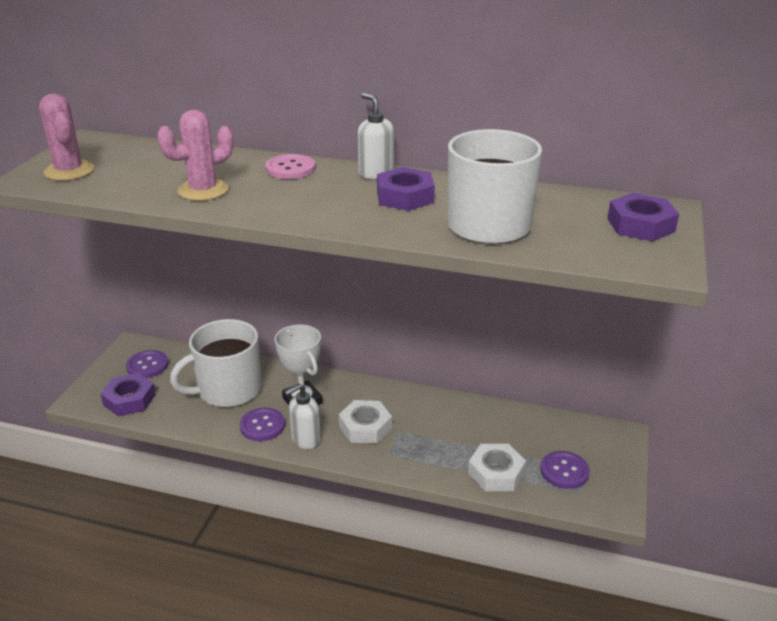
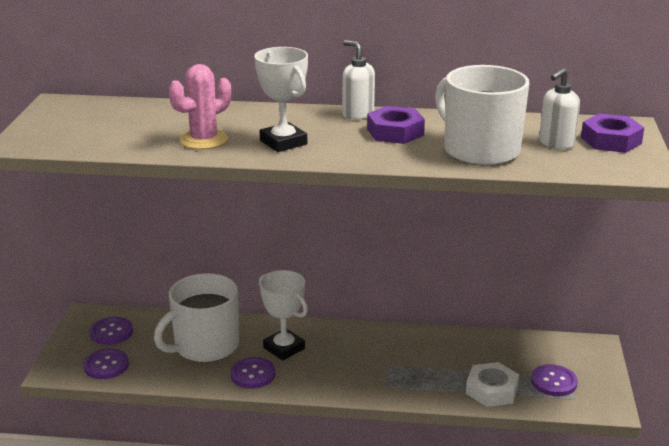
camera: 10 degrees left, 5 degrees down
(69, 171) = (59, 132): pink cactus -> none
(129, 400) = (106, 365): purple nut -> purple button
(282, 199) = (283, 142): none -> white trophy
(290, 168) = (275, 115): pink button -> none
(305, 439) = (300, 382): white soap dispenser -> white soap dispenser (556, 143)
(365, 427) = (354, 365): white nut -> none

